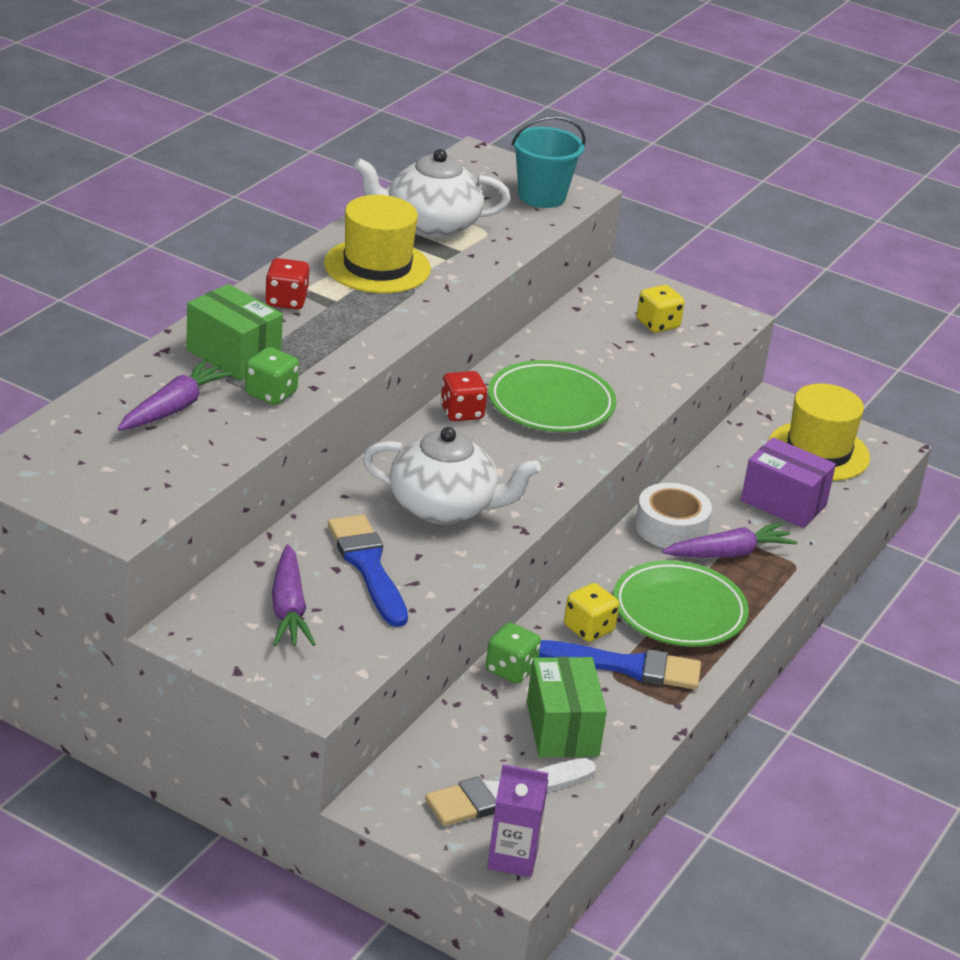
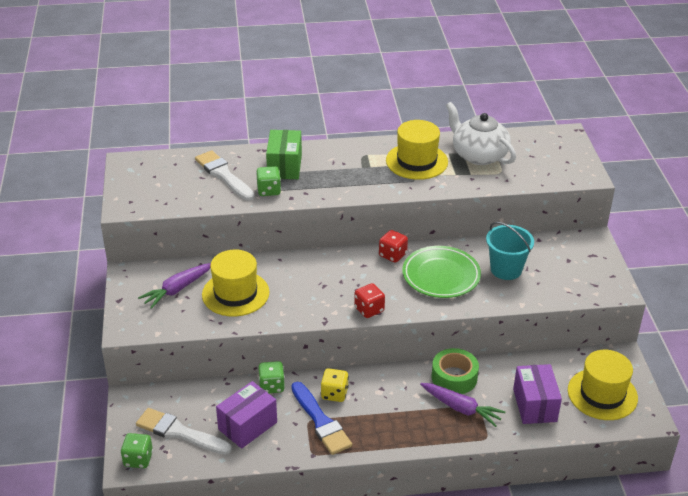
camera: 55 degrees right, 5 degrees up
(174, 408) = (223, 175): purple carrot -> white brush
(286, 301) = (348, 155): red dice -> red dice (369, 309)
(368, 566) = (235, 293): blue brush -> yellow hat
(444, 507) = (309, 290): white teapot -> none
(512, 858) = (138, 459): purple carton -> green dice
(541, 196) = (562, 169): turquoise bucket -> turquoise bucket (506, 269)
(562, 729) = (247, 426): green box -> purple box
(657, 324) = (567, 271): yellow dice -> none
(671, 528) = (454, 377): white tape -> green tape
(679, 611) = (388, 416): green plate -> none

